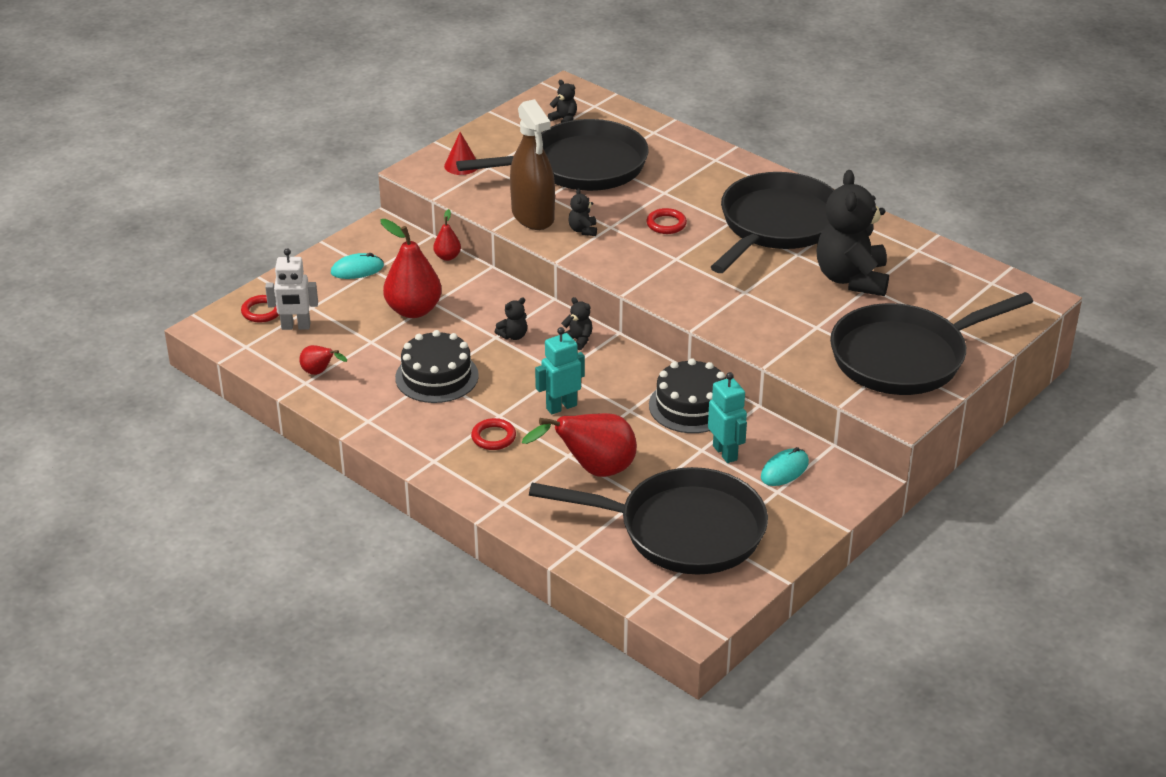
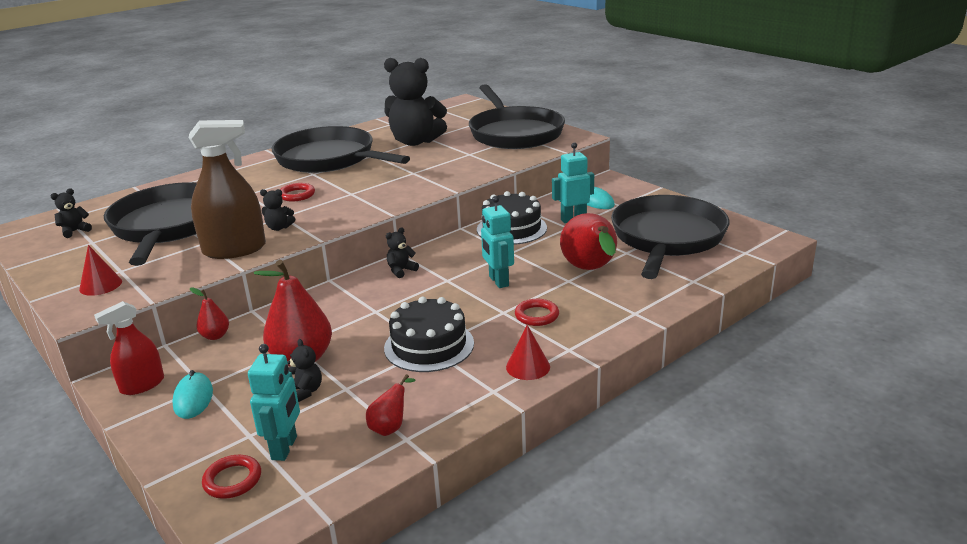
camera: 80 degrees left, 10 degrees down
(295, 327) = (285, 448): white robot -> turquoise robot
(375, 241) = (142, 385): none -> red spray bottle
(404, 437) = (528, 367): none -> red cone
(513, 336) = (379, 301): black teddy bear -> black teddy bear (305, 391)

